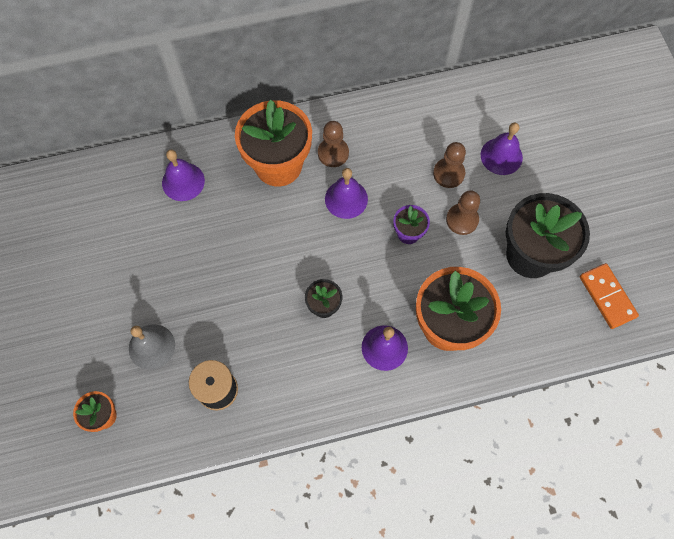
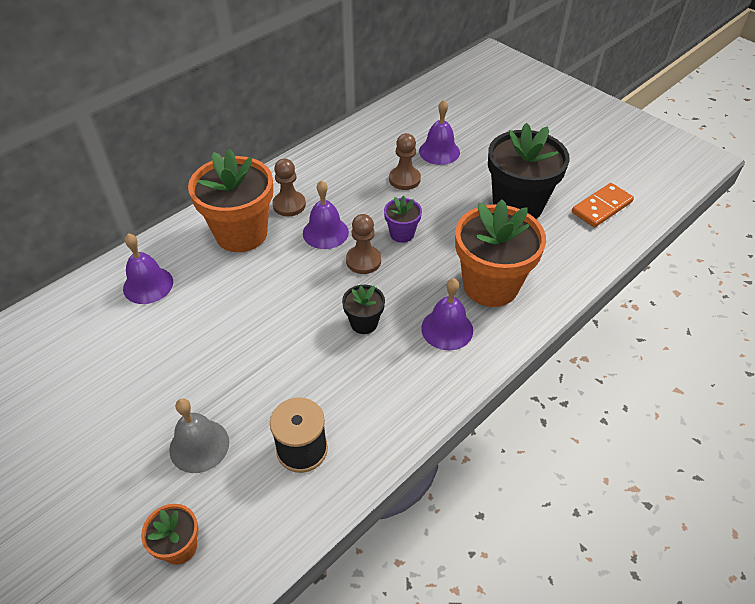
camera: 30 degrees left, 20 degrees down
(462, 220) = (441, 205): brown pawn -> brown pawn (363, 261)
(607, 297) = (601, 207): orange domino -> orange domino turned 75 degrees counterclockwise

